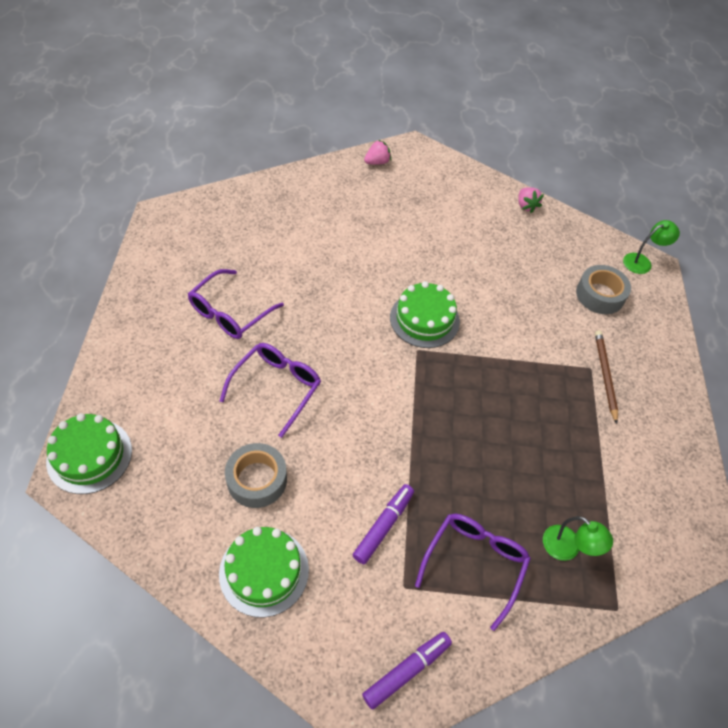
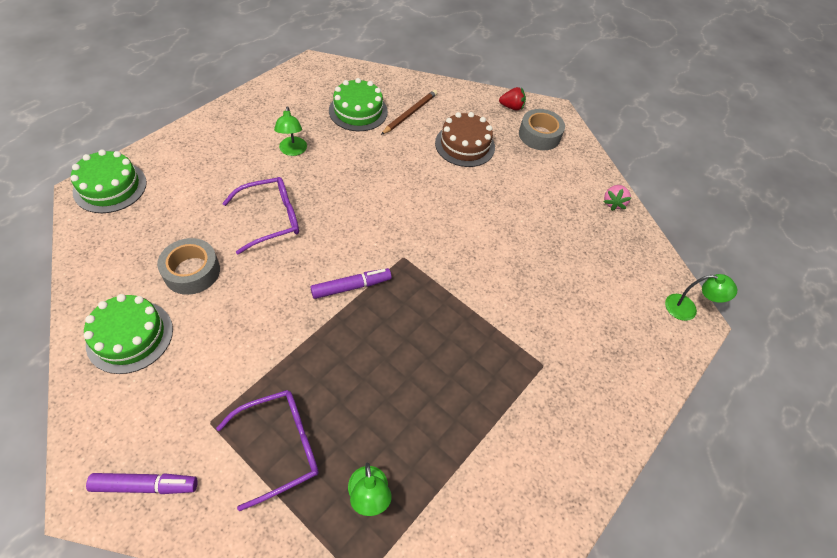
camera: 35 degrees right, 0 degrees up
(230, 313) = (292, 151): purple glasses -> green lamp
(372, 220) = (465, 145): none -> brown cake
(377, 162) = (511, 107): pink strawberry -> red strawberry
(383, 526) = (242, 366): purple marker -> purple marker (351, 287)
(424, 319) = (433, 238): green cake -> green cake (358, 111)
(600, 295) = (614, 311): grey tape -> grey tape (539, 135)
(605, 375) = (551, 379): brown pencil -> brown pencil (410, 113)

